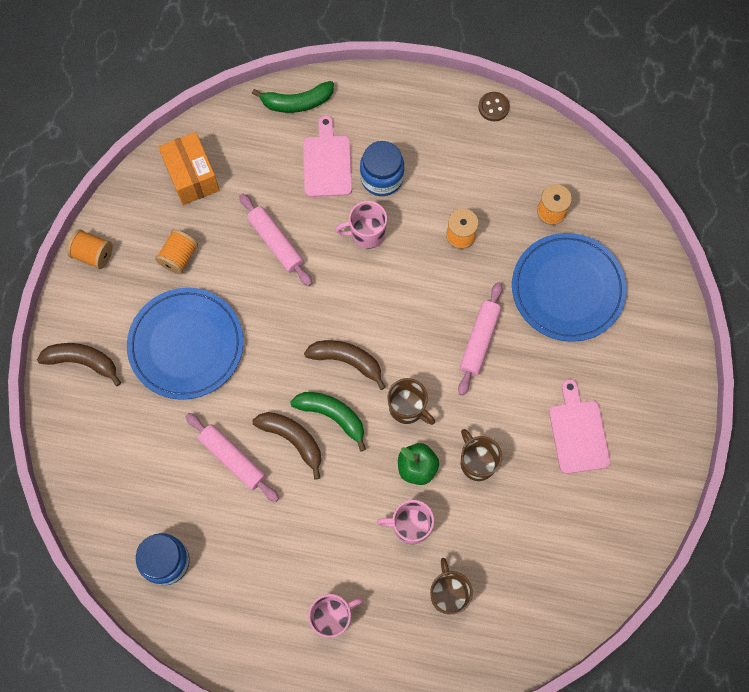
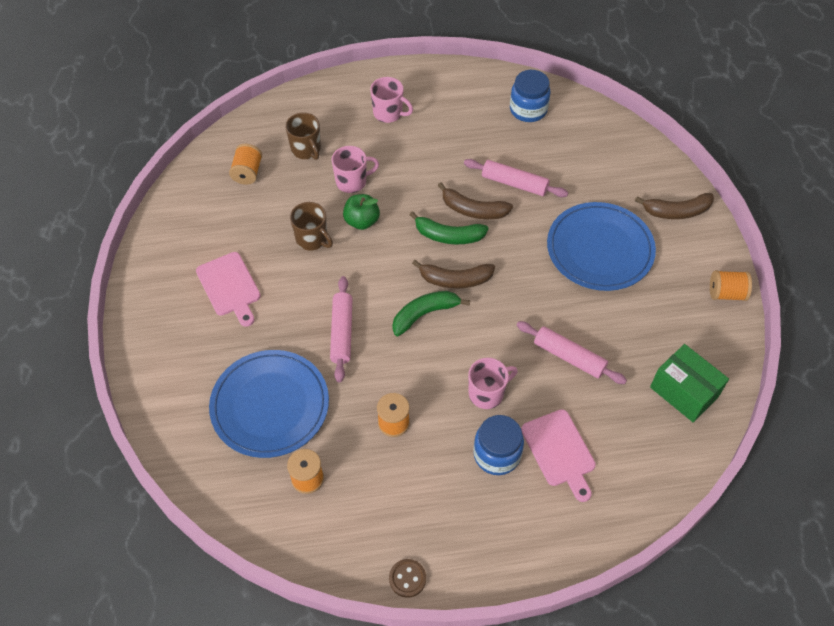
camera: 160 degrees right, 15 degrees down
(179, 257) = (650, 316): orange spool -> orange spool (247, 172)
(192, 176) = (684, 392): orange box -> green box
(297, 102) = (624, 507): green banana -> green banana (424, 314)
(332, 617) = (389, 113): pink mug -> pink mug turned 105 degrees counterclockwise
(407, 408) = (386, 260): brown mug -> none

